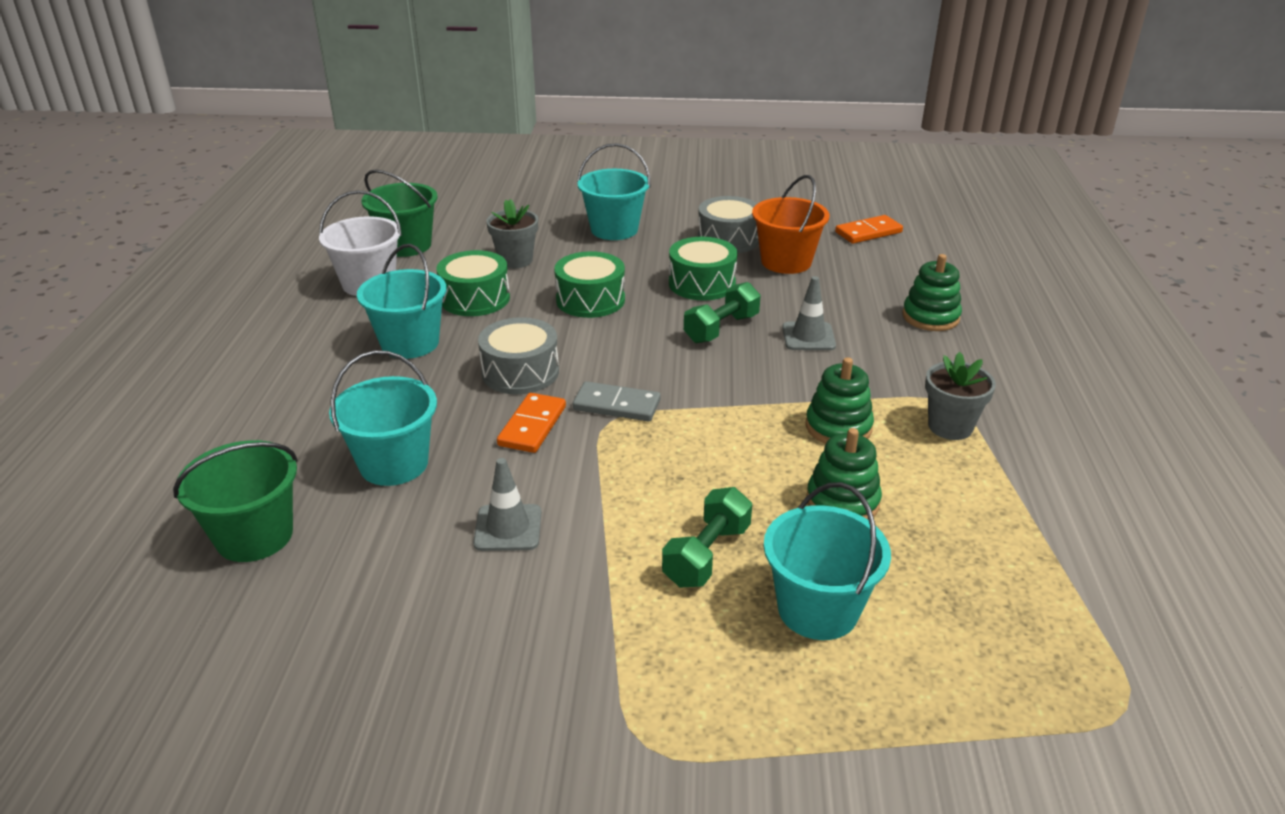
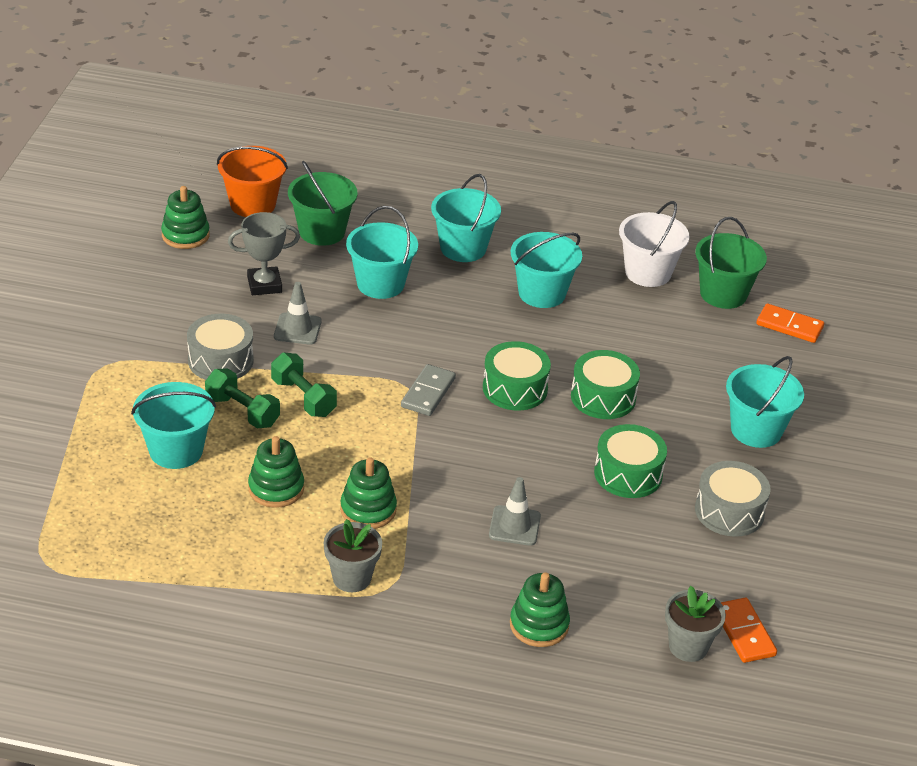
camera: 95 degrees right, 5 degrees up
(242, 709) = (185, 235): none -> green stacking toy
(311, 404) = (463, 248): none -> turquoise bucket
(399, 579) = (264, 285): none -> grey trophy
(475, 299) = (613, 330): green drum -> green drum (515, 388)
(515, 260) = (687, 358): grey flower pot -> grey flower pot (688, 646)
(520, 372) = (486, 347): grey drum -> grey drum (220, 360)
(532, 426) = (410, 348): orange domino -> orange domino (789, 326)
(721, 329) = (538, 471): green dumbbell -> green dumbbell (303, 398)
(786, 262) = (672, 545): orange bucket -> orange bucket (253, 204)

